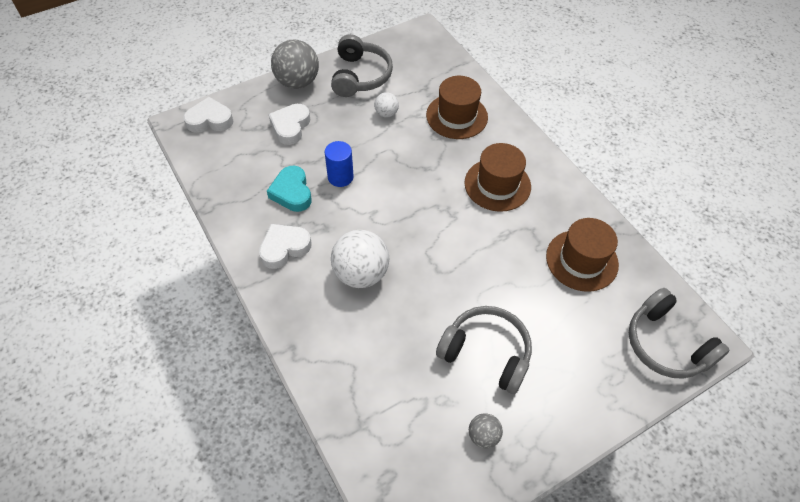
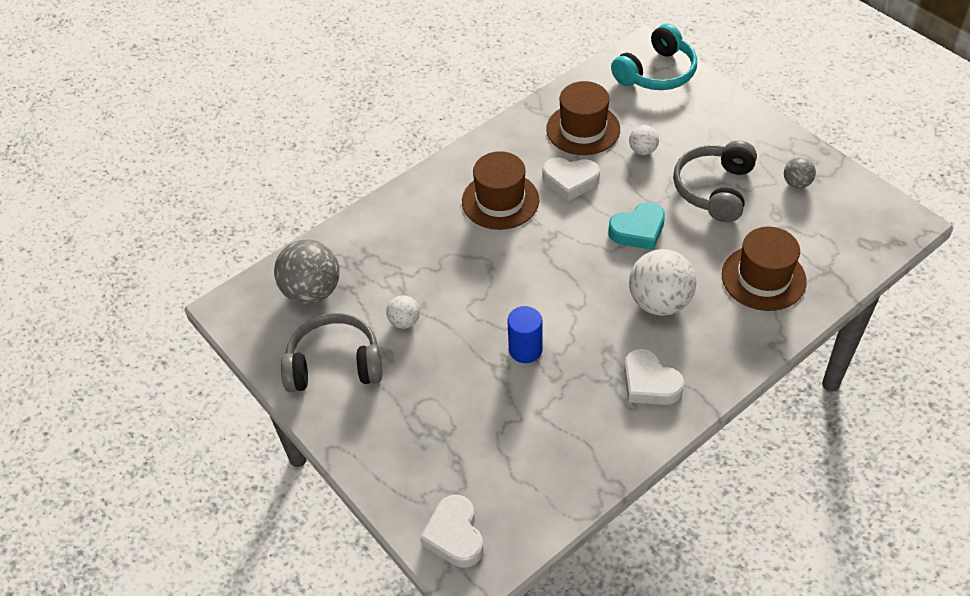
camera: 95 degrees left, 5 degrees down
(290, 126) = (448, 426): white heart -> white heart (570, 181)
(292, 192) = (563, 396): turquoise heart -> turquoise heart (638, 230)
(297, 82) = (357, 439): grey ball -> grey ball (312, 291)
(457, 116) = (397, 249): brown hat -> brown hat (763, 278)
(547, 303) = (642, 150): none -> white ball
(666, 344) = (656, 73): grey headphones -> turquoise headphones

